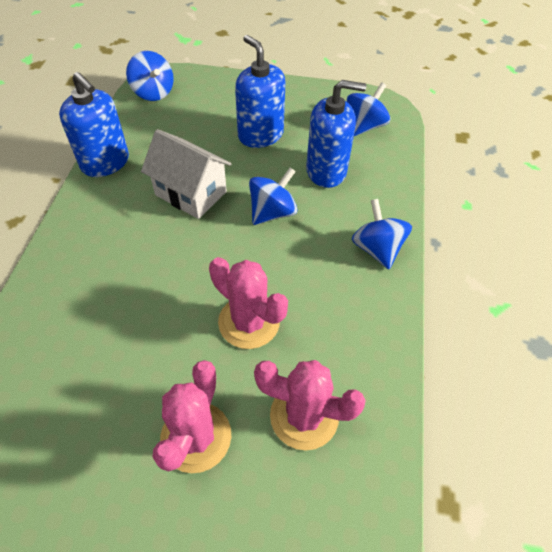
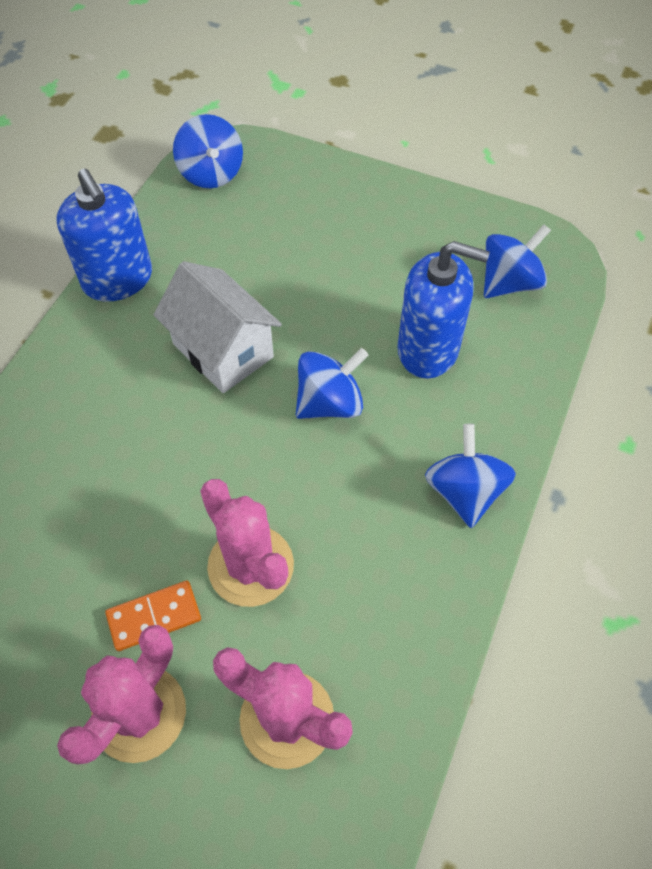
camera: 15 degrees right, 5 degrees up
(189, 369) = (154, 616): none -> orange domino
(260, 135) = (348, 271): blue soap dispenser -> none

